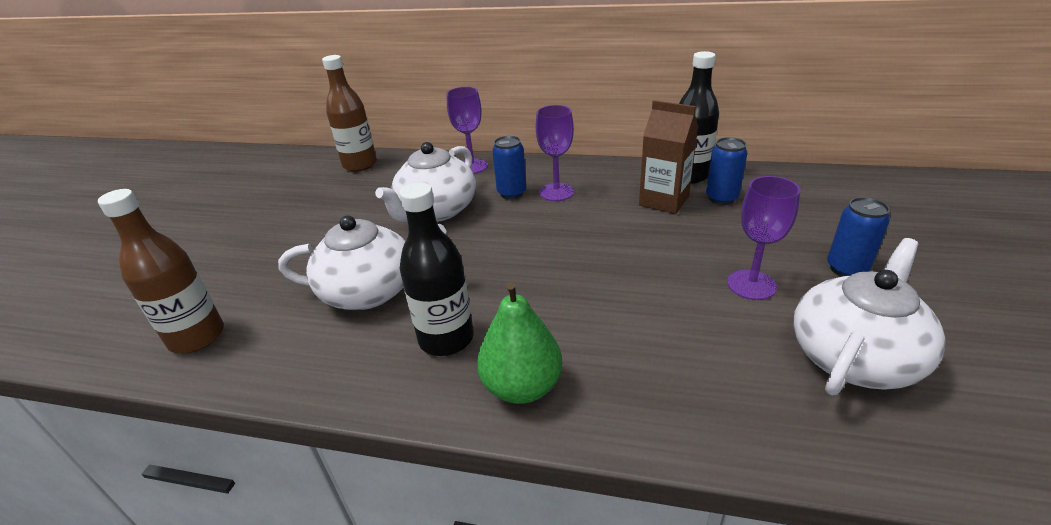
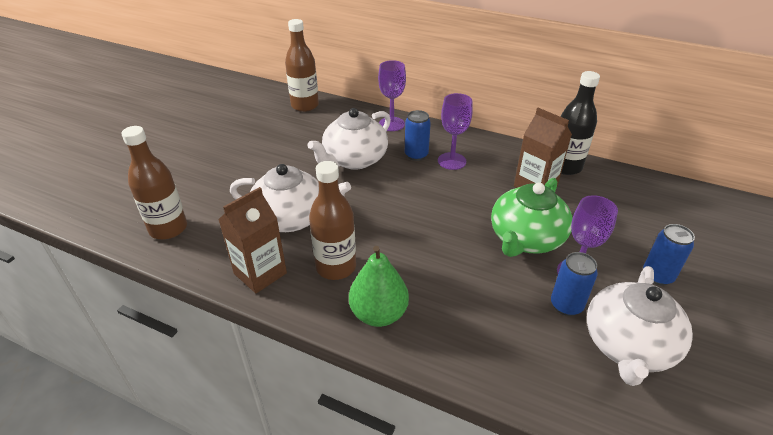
camera: 10 degrees right, 5 degrees up
(341, 369) = (260, 273): none -> brown carton
(446, 339) = (336, 267): black bottle -> brown bottle
(676, 258) = (525, 239): none -> green teapot
(721, 198) = (583, 193): blue can -> blue can (566, 305)
(854, 356) = (628, 346): white teapot -> white teapot turned 150 degrees clockwise

